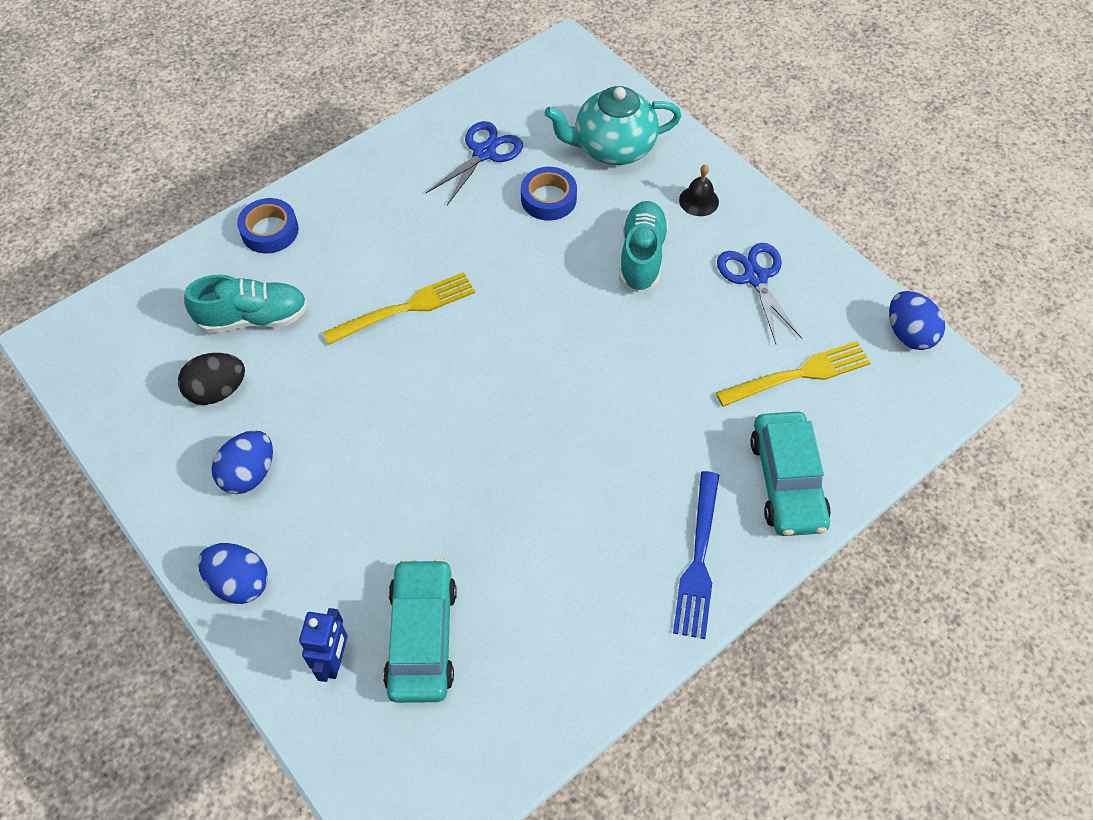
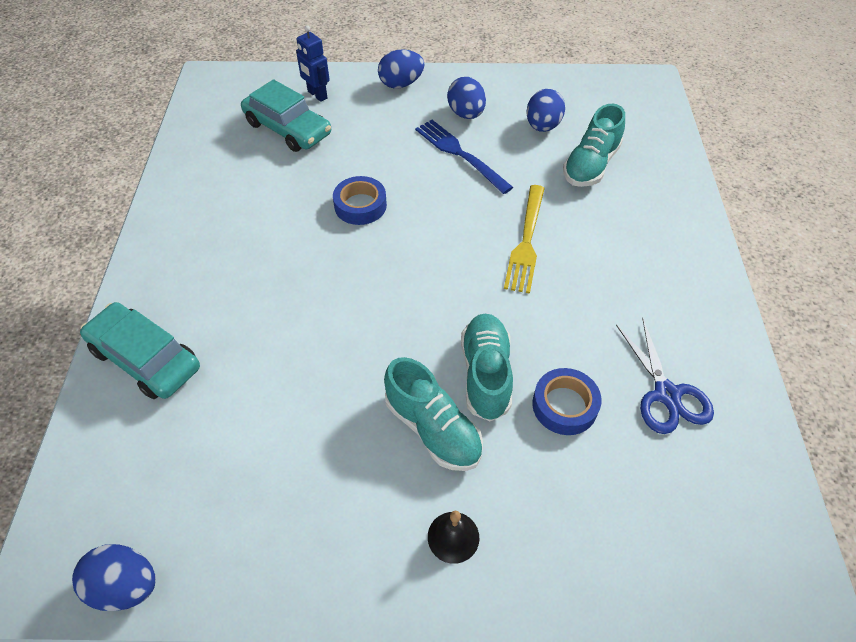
camera: 130 degrees right, 5 degrees down
(217, 391) = (542, 126): black egg -> blue egg
(270, 231) = (674, 209): blue tape -> blue tape (360, 205)
(568, 254) = (486, 374): none -> turquoise shoe
(612, 148) = (592, 513): turquoise teapot -> none
(698, 559) = (168, 267): blue fork -> blue fork (460, 154)
(755, 277) = (320, 504): blue scissors -> none
(798, 374) = (202, 447): yellow fork -> none

